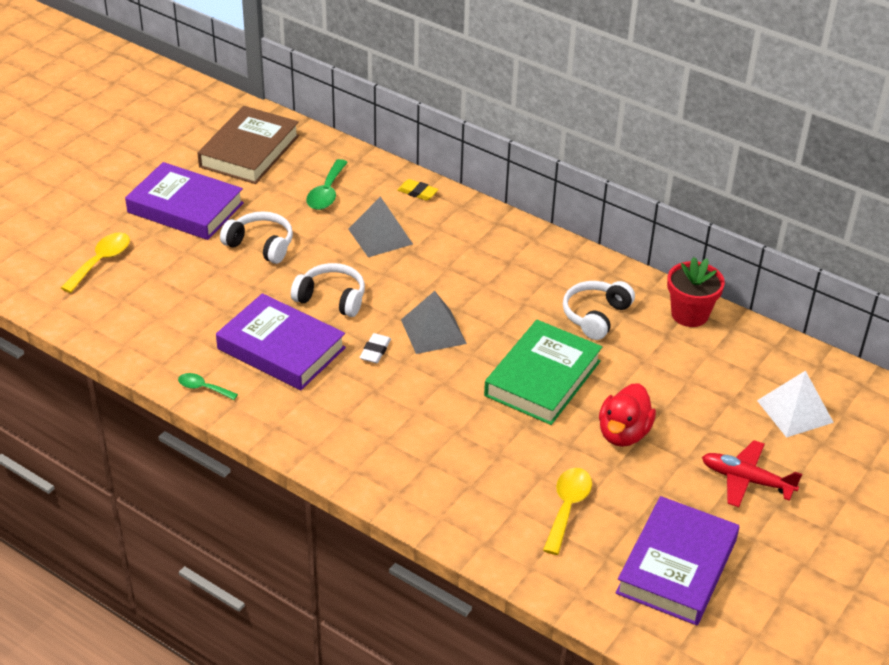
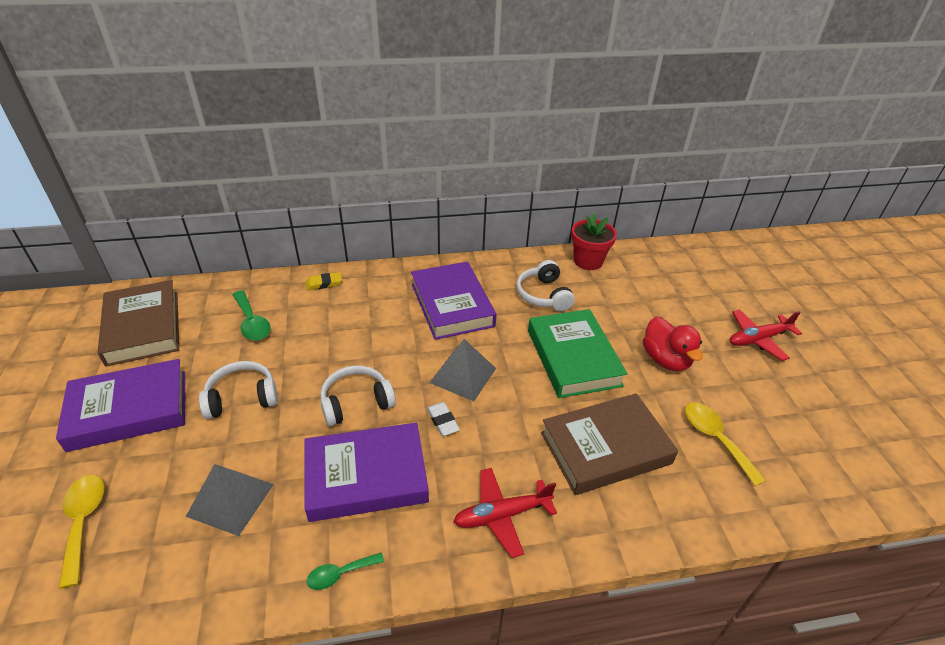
camera: 45 degrees left, 0 degrees up
(336, 431) = (501, 515): none -> red plane
(380, 236) = (335, 330): grey pyramid -> grey pyramid (230, 500)
(469, 449) = (605, 448): none -> brown book
(676, 566) = (819, 426): purple book -> purple book (452, 305)
(795, 411) = (713, 281): white pyramid -> none

